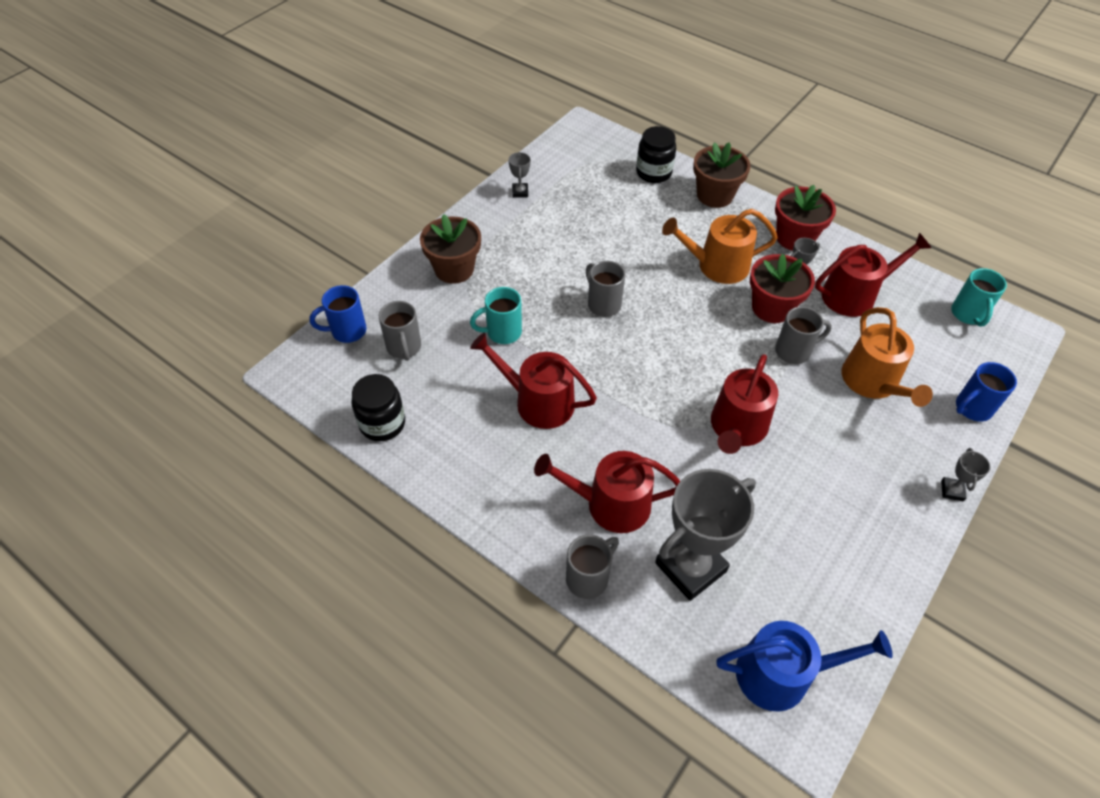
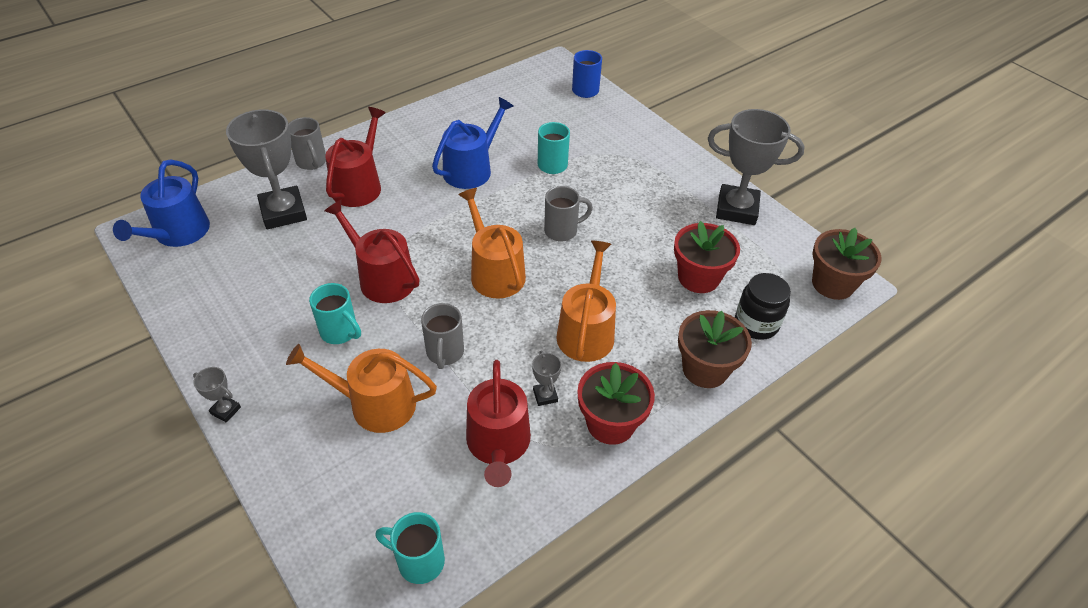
camera: 105 degrees right, 5 degrees down
(382, 423) = (490, 95): black jar -> none
(404, 348) = (557, 113): grey mug -> none
(454, 269) = (637, 150): brown flower pot -> brown flower pot (832, 284)
(520, 192) = (736, 209): grey trophy -> grey trophy, size x2.35
(537, 401) = (471, 169): red watering can -> blue watering can
(683, 341) = (494, 272): none -> orange watering can
(772, 308) = (509, 357): red flower pot -> red flower pot (698, 277)
(819, 437) = (340, 332): none -> turquoise mug
(972, 408) = (295, 483): blue mug -> none

